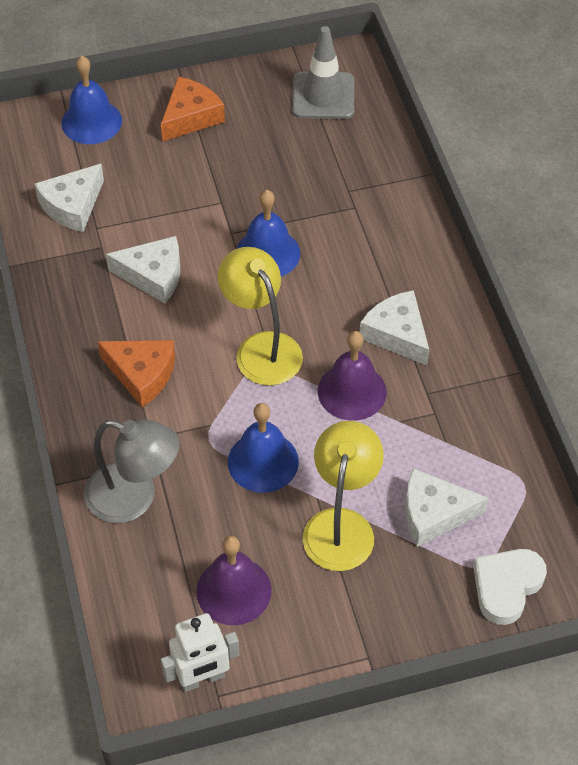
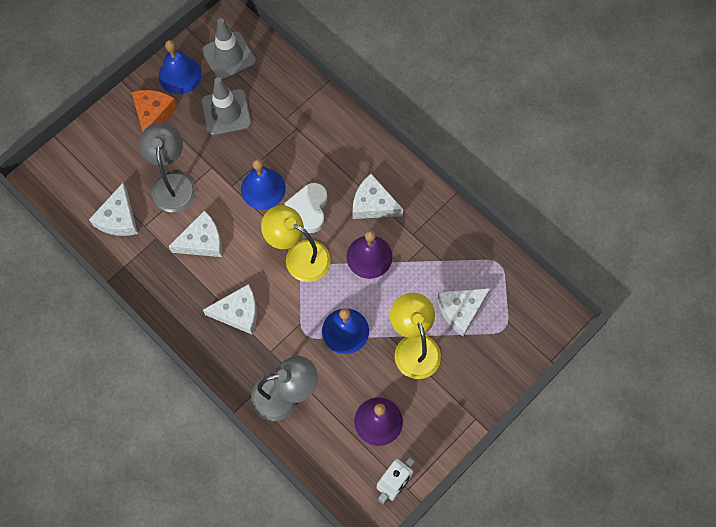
camera: 30 degrees left, 15 degrees up
(91, 121) = (90, 150): blue bell -> blue bell (180, 75)
(142, 374) = (238, 313): orange cheese -> white cheese
(163, 198) = (173, 183): none -> grey lamp
(279, 153) = (226, 112): none -> grey traffic cone
(506, 586) = (525, 333): white heart -> white heart (309, 209)

